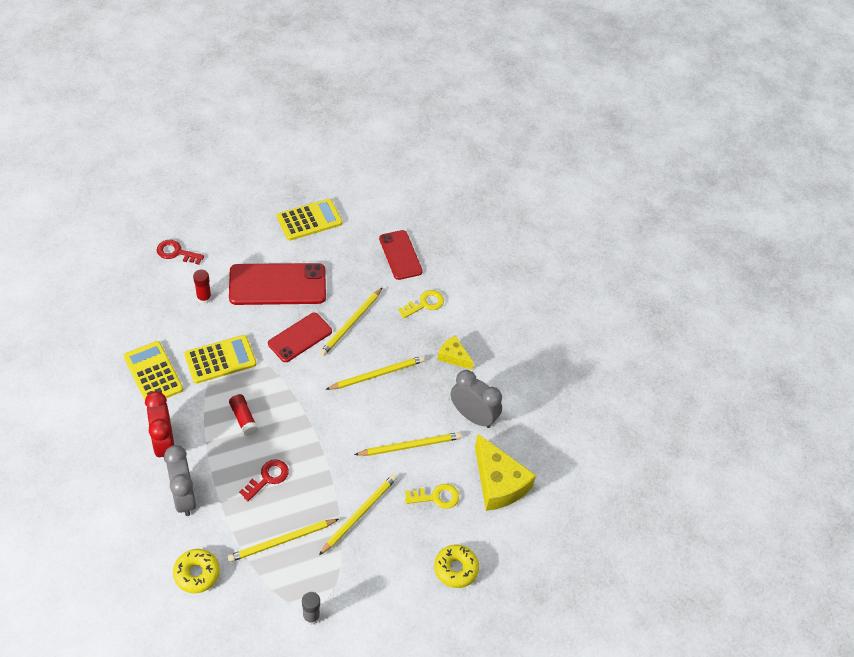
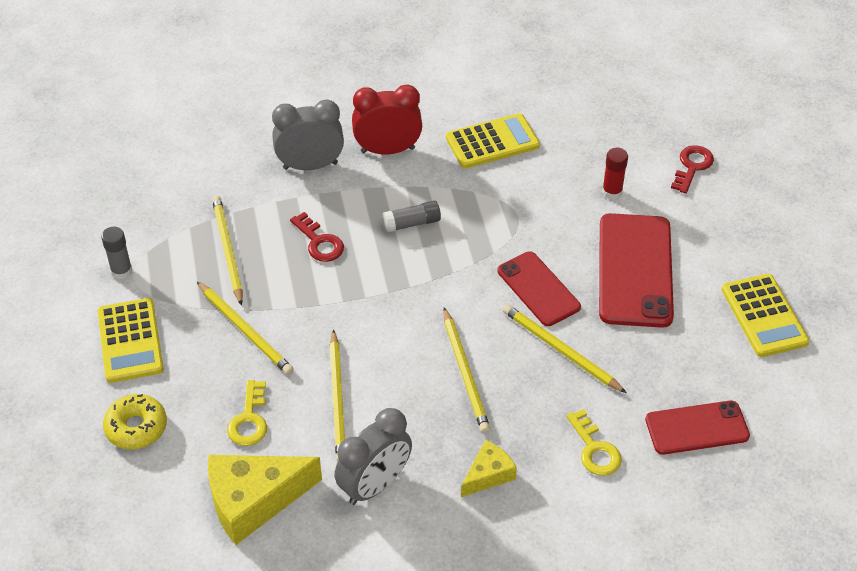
camera: 105 degrees right, 5 degrees down
(197, 573) = (208, 174): yellow donut -> none
(220, 359) = (507, 204): yellow calculator -> yellow calculator (130, 341)
(243, 418) = (412, 223): red glue stick -> grey glue stick

